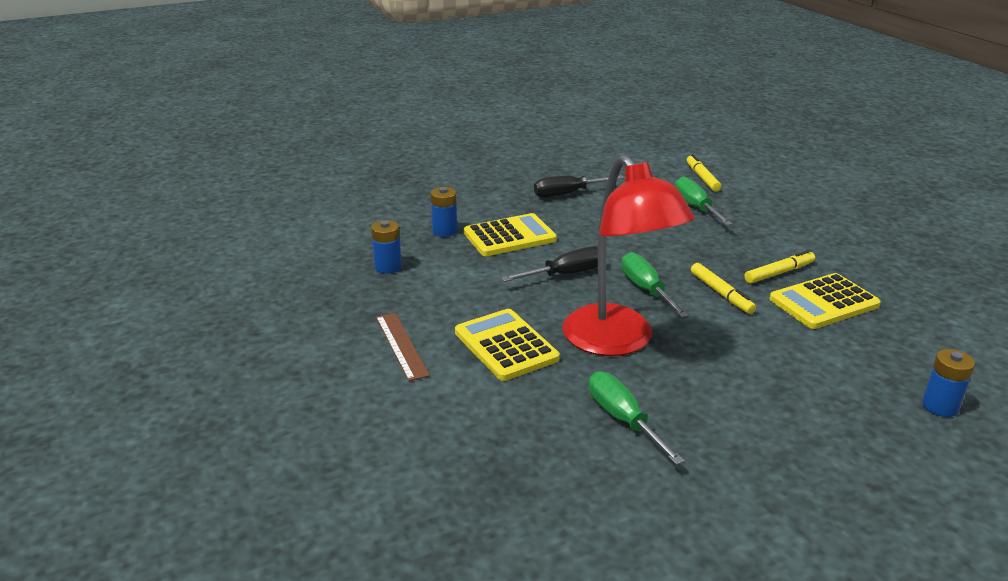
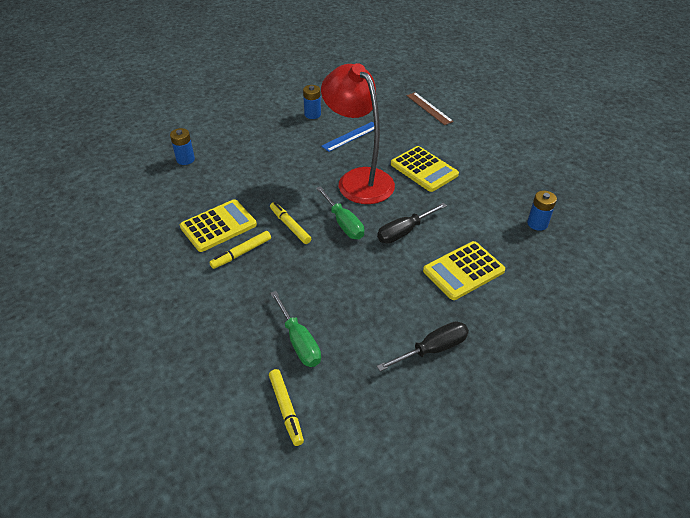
camera: 170 degrees right, 15 degrees up
(401, 345) = (483, 163): brown ruler -> brown ruler (429, 108)
(444, 231) = (521, 271): blue battery -> blue battery (312, 114)
(623, 419) = (350, 136): green screwdriver -> blue ruler

